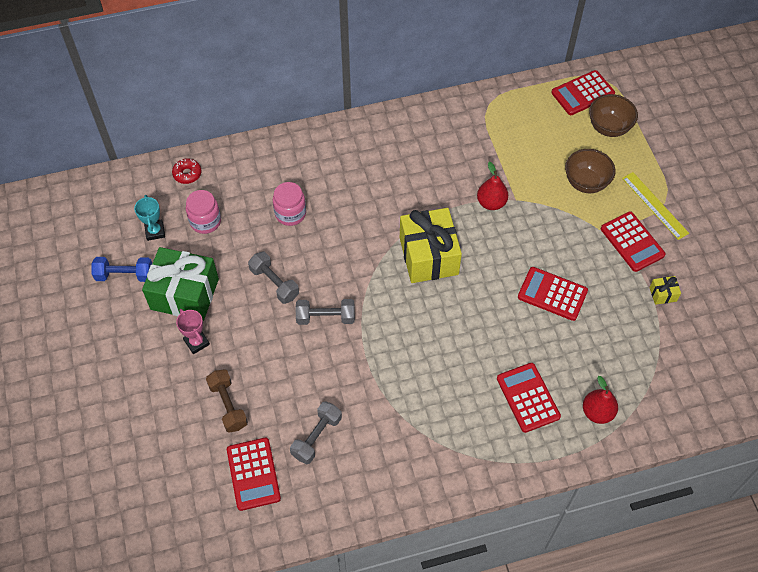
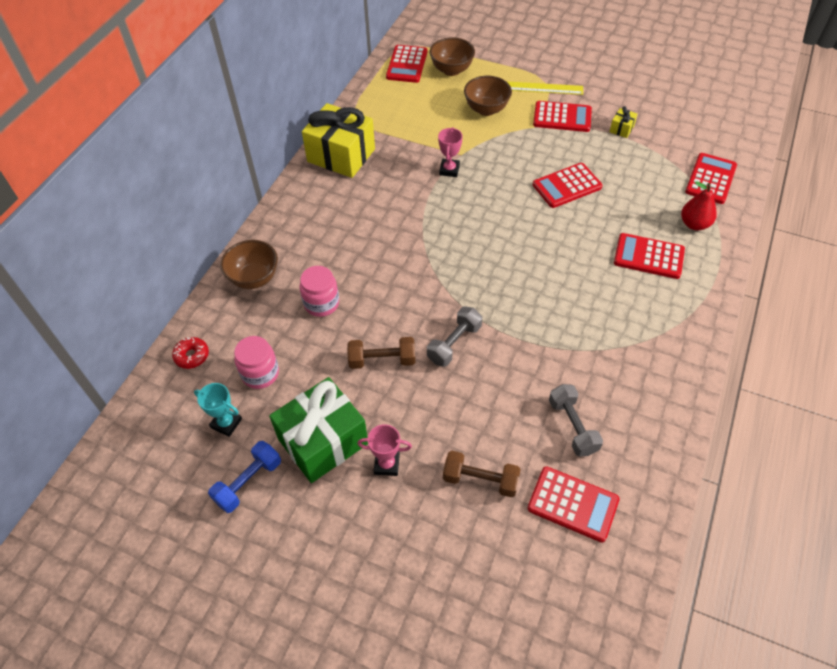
camera: 50 degrees left, 5 degrees down
(274, 283) = (382, 360): grey dumbbell -> brown dumbbell
(277, 159) = (254, 278): none -> brown bowl
(428, 256) = (460, 237): yellow gift -> yellow gift (341, 155)
(491, 203) = (449, 170): red pear -> pink trophy
(666, 397) = (710, 179): none -> red calculator

